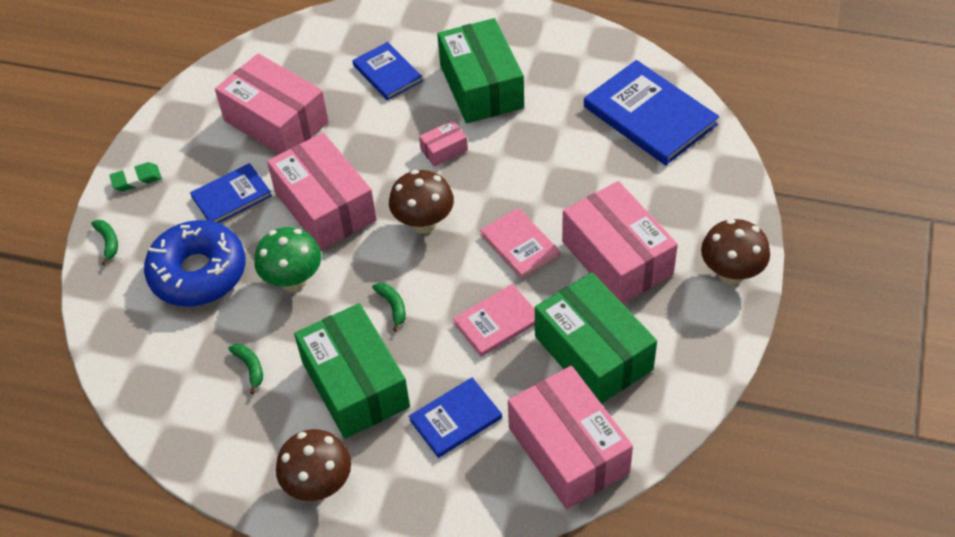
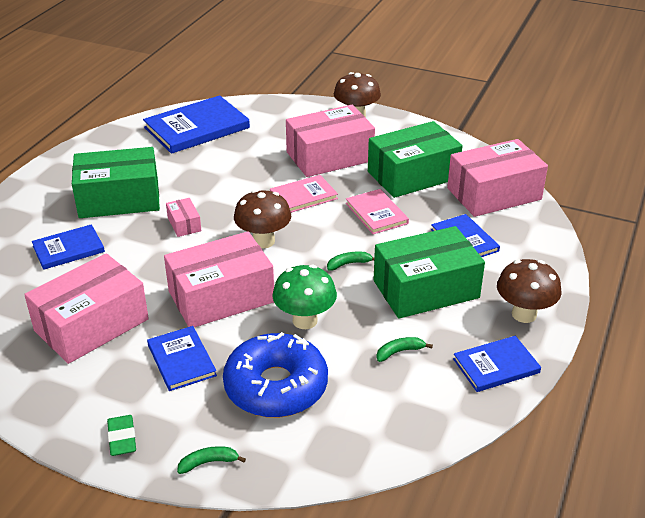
camera: 85 degrees left, 15 degrees down
(232, 457) = (496, 366): none -> blue book

